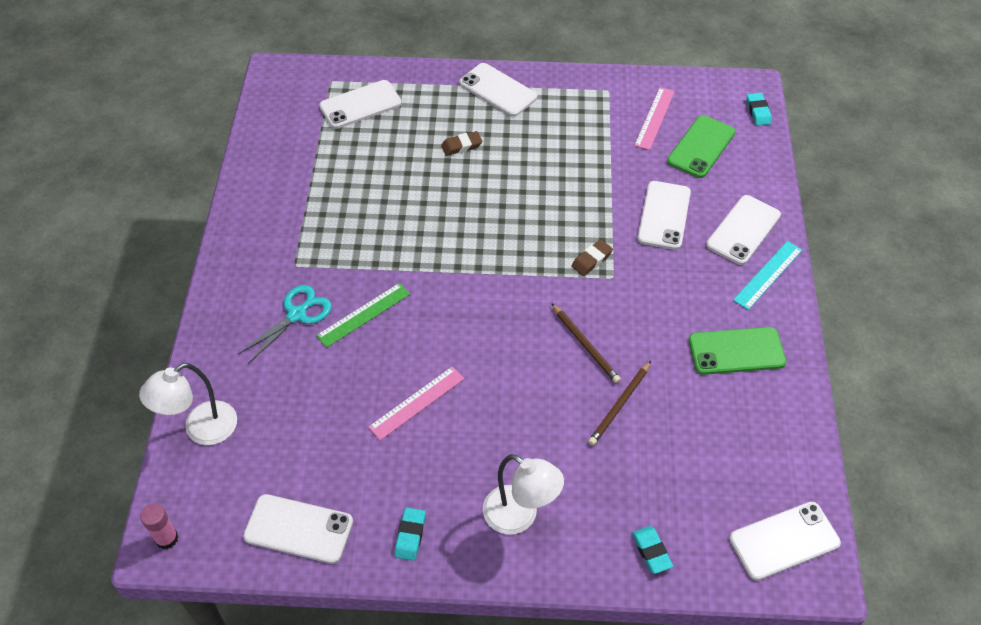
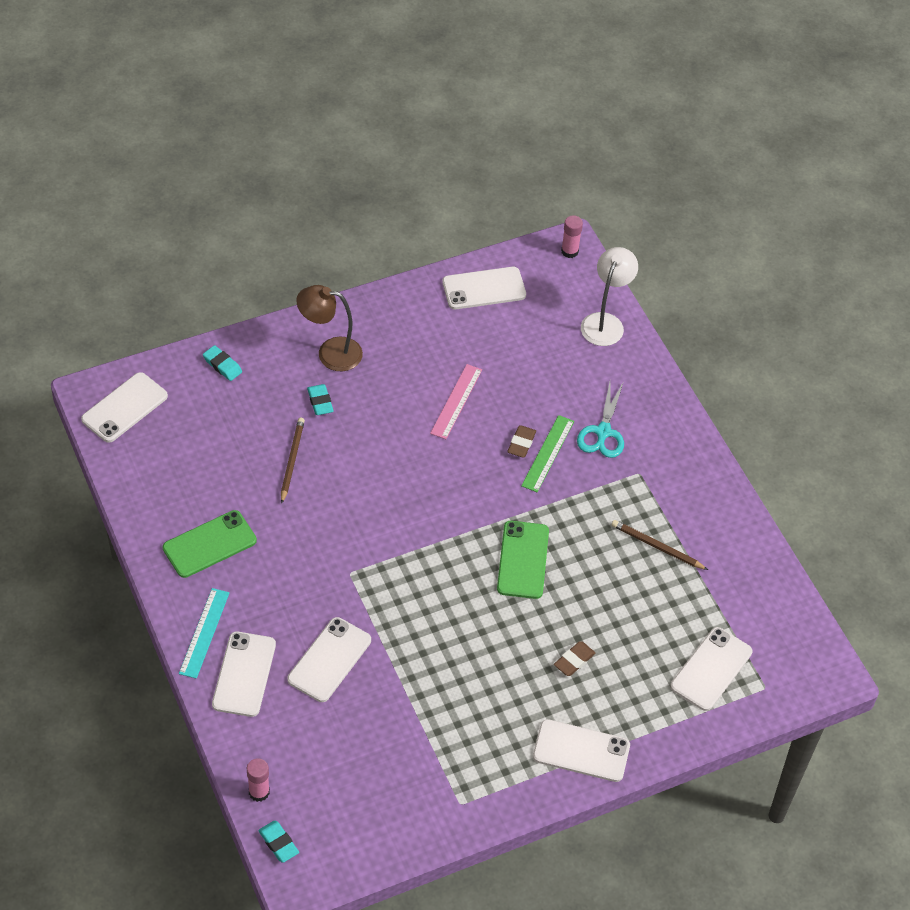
camera: 150 degrees right, 0 degrees up
(410, 535) = (402, 313): turquoise eraser -> turquoise eraser (320, 402)
(520, 516) = (330, 353): white lamp -> brown lamp
(585, 345) = (344, 499): brown pencil -> brown pencil (657, 547)
(591, 260) = (377, 583): brown eraser -> brown eraser (521, 443)
(654, 118) = (391, 784): pink ruler -> none
(664, 215) = (329, 660): white phone -> white phone turned 45 degrees clockwise
(701, 147) = (324, 764): green phone -> green phone (523, 560)
(761, 146) = (259, 792): none -> pink glue stick

